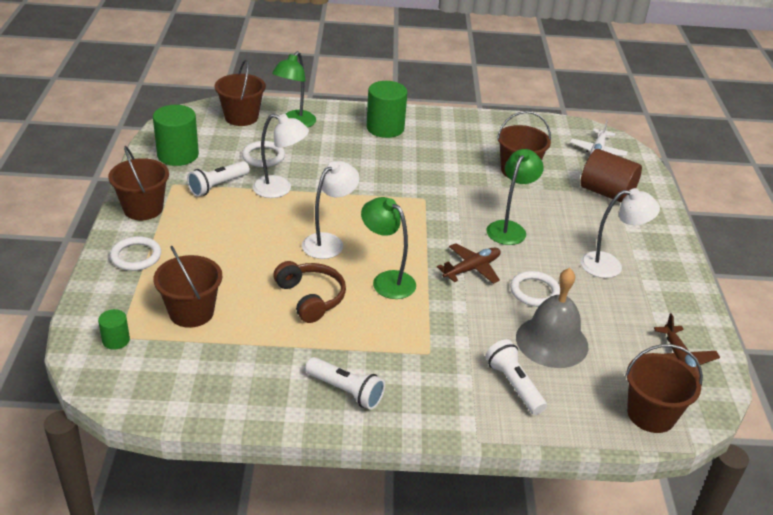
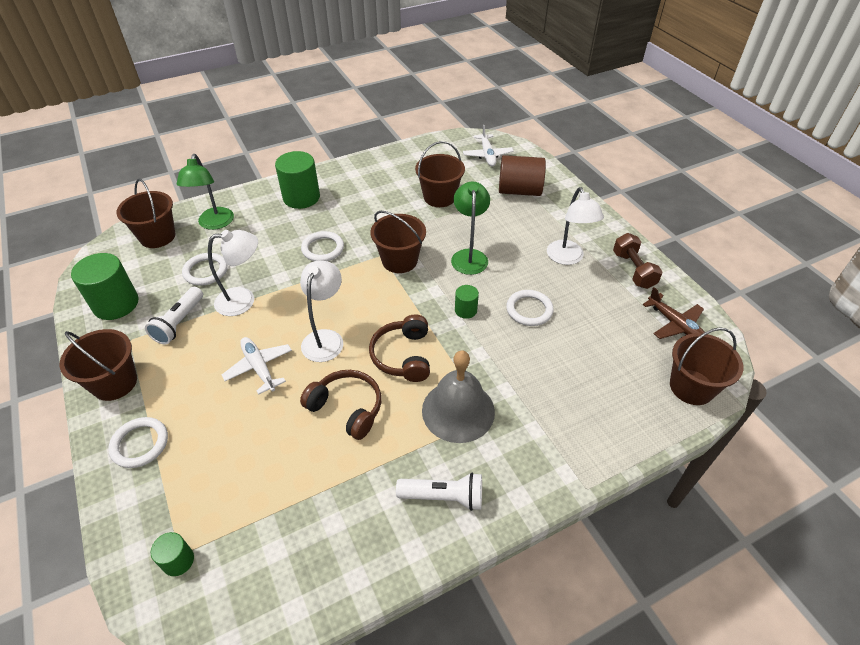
camera: 25 degrees left, 10 degrees up
(191, 312) = (240, 483): brown bucket -> brown bucket (399, 260)
(259, 241) = (259, 367): none -> white plane
(375, 174) = (323, 249): none -> white ring
(387, 280) = (403, 356): green lamp -> brown headphones
(472, 269) = (465, 310): brown plane -> green cylinder
(513, 385) = (575, 413): white flashlight -> none
(552, 341) = (575, 353): grey bell -> grey bell (458, 410)
(610, 265) = (567, 258): white lamp -> white lamp turned 105 degrees clockwise
(673, 300) = (633, 270): none -> brown dumbbell

